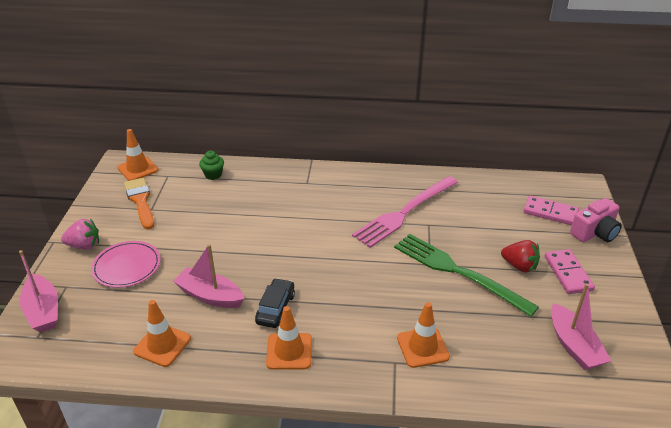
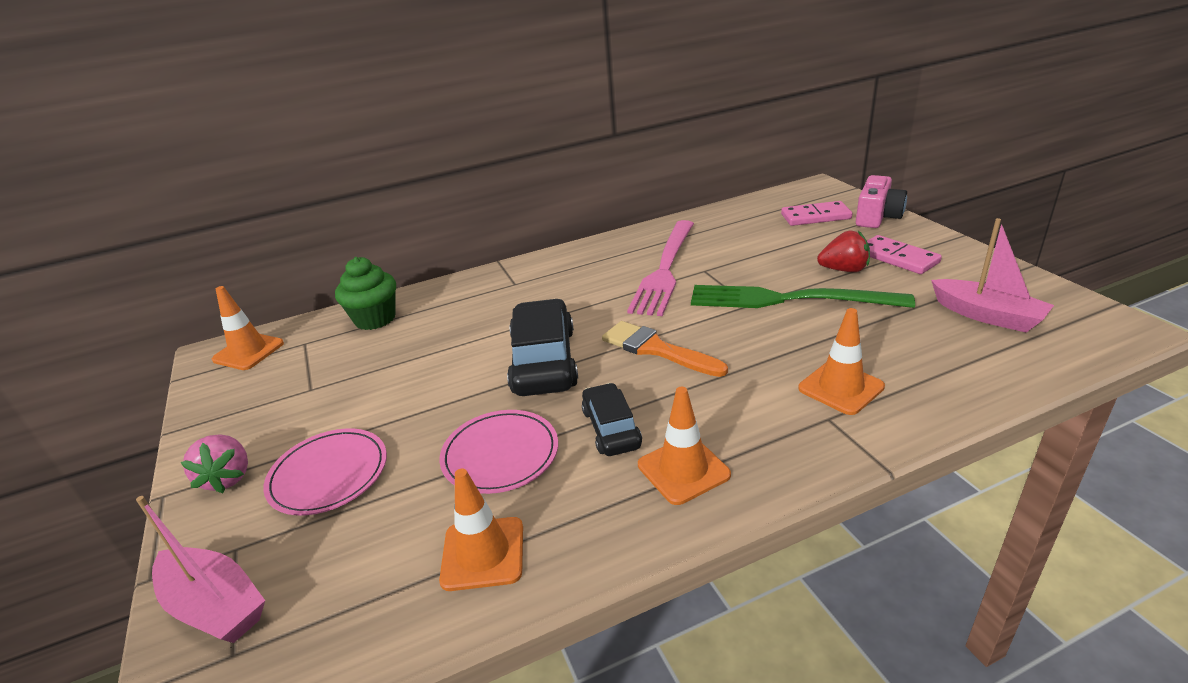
camera: 25 degrees left, 5 degrees down
(84, 246) = (228, 478): pink strawberry -> pink strawberry turned 105 degrees clockwise
(140, 201) = (284, 386): orange brush -> orange brush (656, 349)
(210, 296) = (500, 454): pink boat -> pink plate
(213, 175) = (375, 319): green cupcake -> green cupcake, size x1.58
(277, 247) = (544, 361): none -> black car

